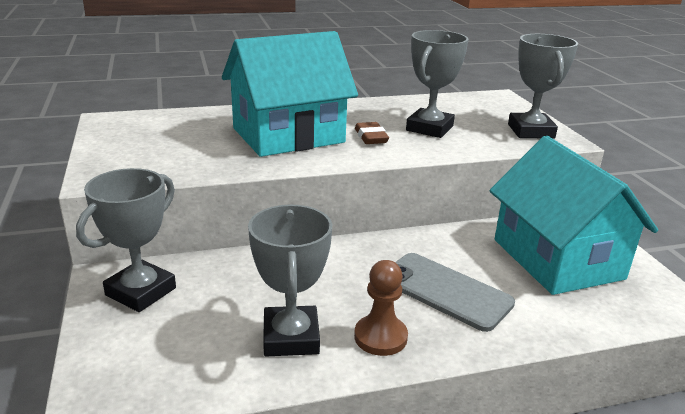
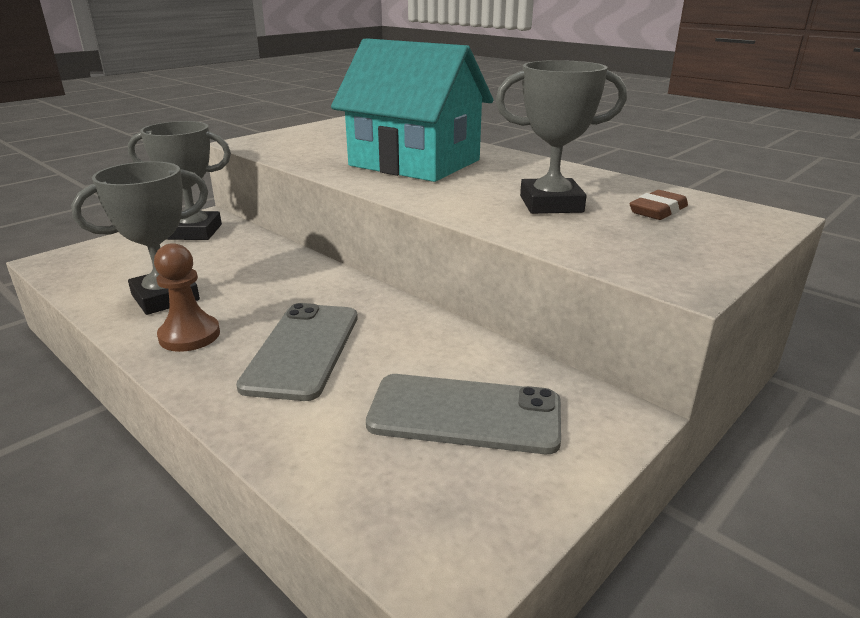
camera: 60 degrees right, 0 degrees up
(371, 137) = (469, 188): brown eraser -> brown eraser (658, 211)
(531, 131) = (669, 254): grey trophy -> none
(557, 259) = (465, 414): turquoise house -> grey phone

